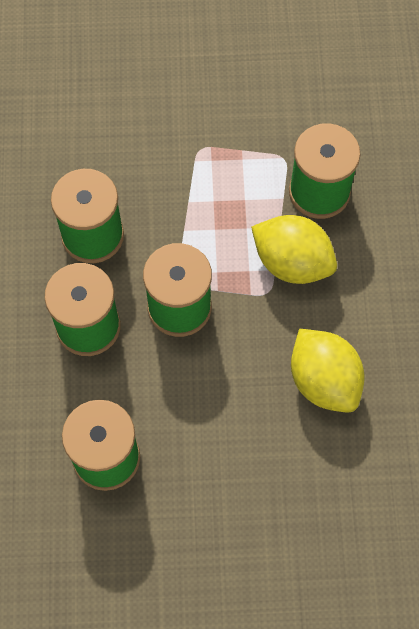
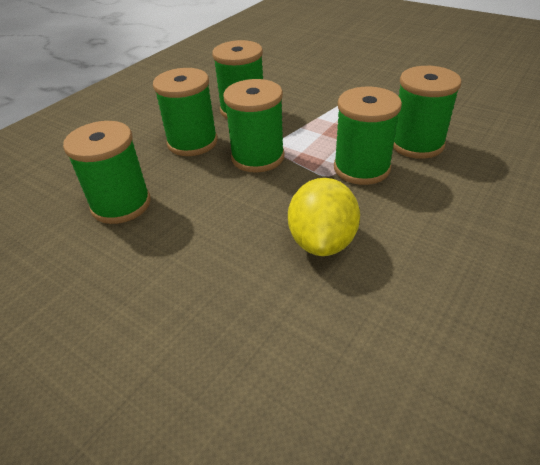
camera: 40 degrees right, 25 degrees down
(292, 262) = (361, 168): yellow lemon -> green spool

